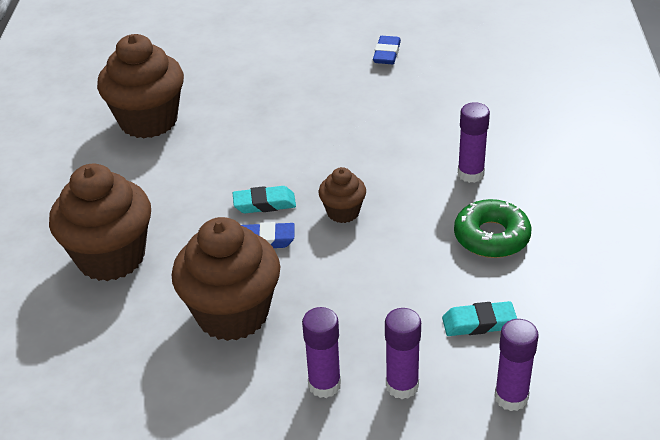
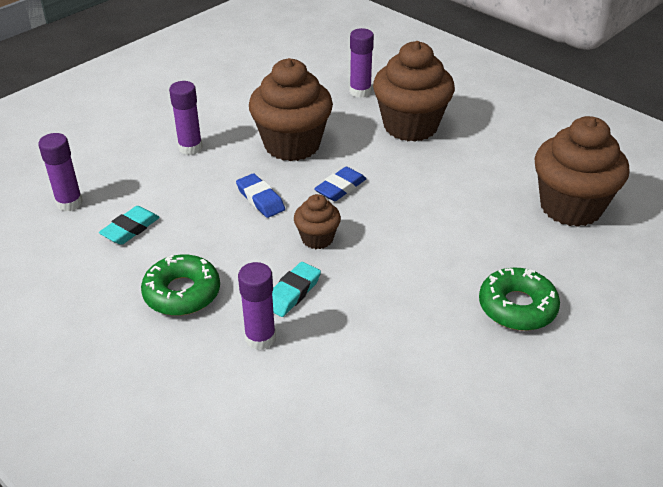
camera: 130 degrees right, 0 degrees up
(264, 204) = (379, 208): turquoise eraser -> turquoise eraser (292, 293)
(294, 97) = (517, 307): none -> green donut
(387, 54) = (531, 431): blue eraser -> blue eraser (260, 199)
(402, 386) = (144, 171): purple glue stick -> purple glue stick (360, 92)

